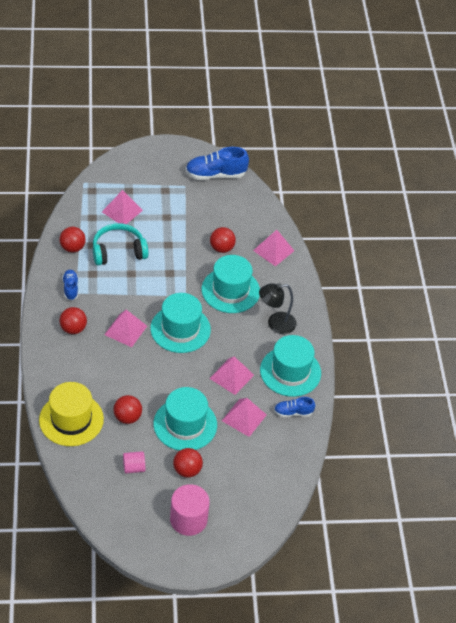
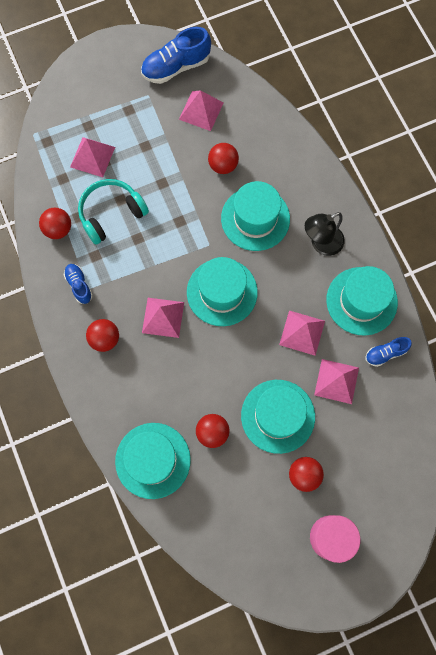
camera: 15 degrees left, 25 degrees up
(71, 419) = (153, 460): yellow hat -> turquoise hat
(134, 467) = (246, 495): pink cylinder -> none
(273, 250) = (280, 146): pink pyramid -> pink pyramid (201, 111)

